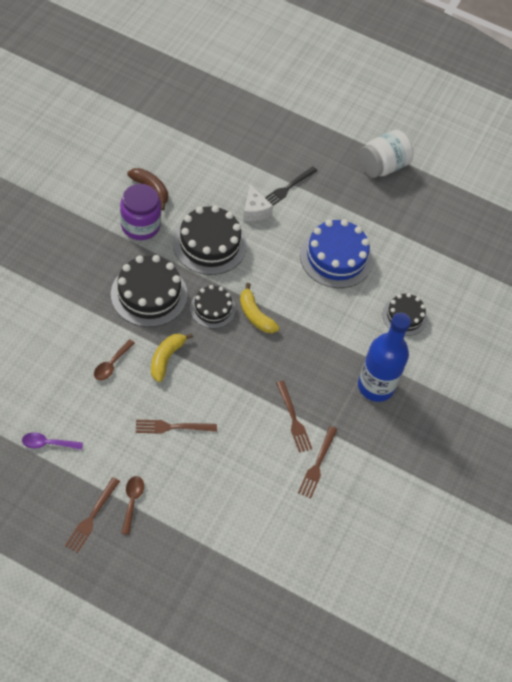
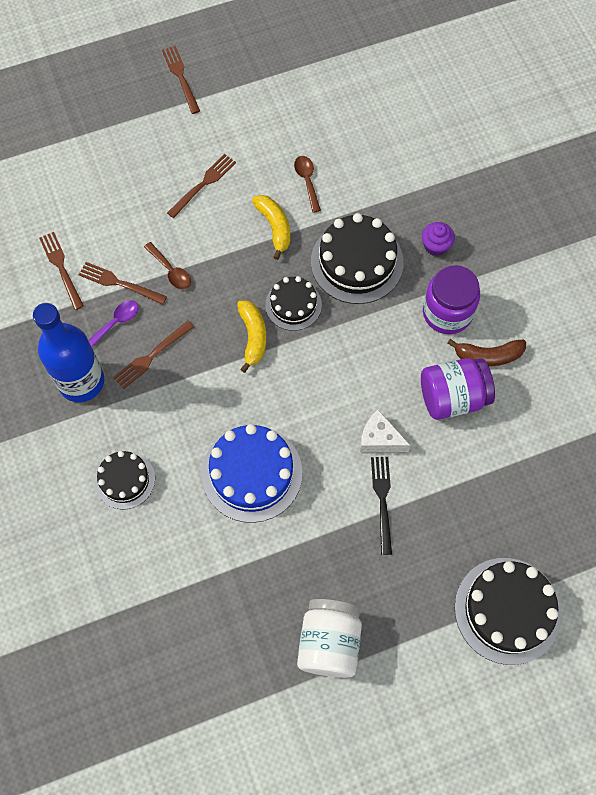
camera: 140 degrees right, 10 degrees up
(47, 443) = (273, 88): purple spoon -> purple spoon (115, 323)
(97, 259) = (435, 246): none -> purple cupcake
(132, 501) = (166, 111): brown spoon -> brown spoon (171, 271)
(194, 191) = (452, 397): none -> purple jar
(209, 244) = (372, 360): black cake -> black cake (507, 610)
(255, 315) = (253, 337): yellow banana -> yellow banana turned 75 degrees clockwise
(322, 360) = (151, 356): none -> brown fork

